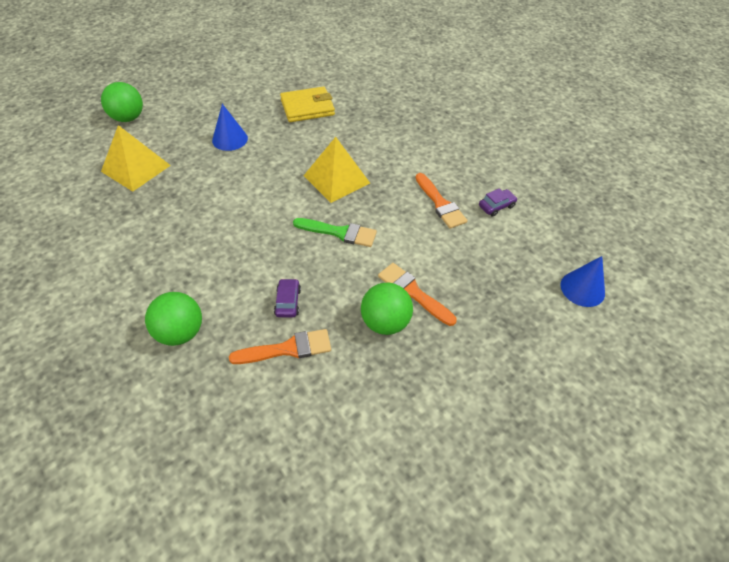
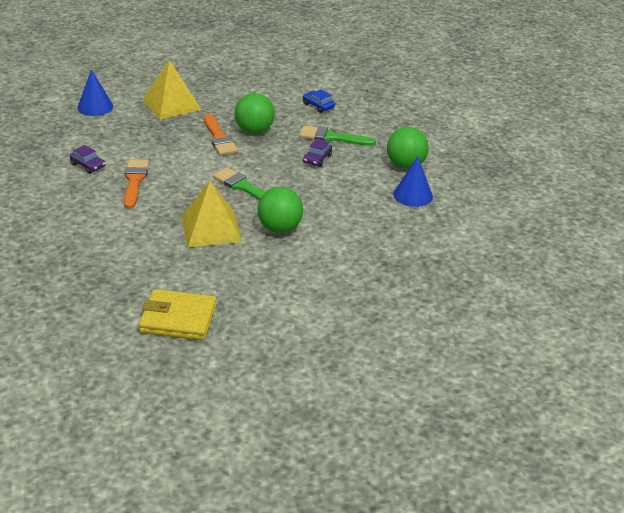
camera: 155 degrees left, 15 degrees down
(128, 118) = (418, 376): green ball -> green ball (279, 228)
(136, 168) = (419, 303): yellow pyramid -> yellow pyramid (171, 104)
(230, 139) = (299, 305): blue cone -> blue cone (413, 195)
(287, 349) = (332, 137): orange brush -> green brush
(337, 414) = (318, 106): none -> blue car
(496, 206) = (88, 165): purple car -> purple car turned 135 degrees counterclockwise

